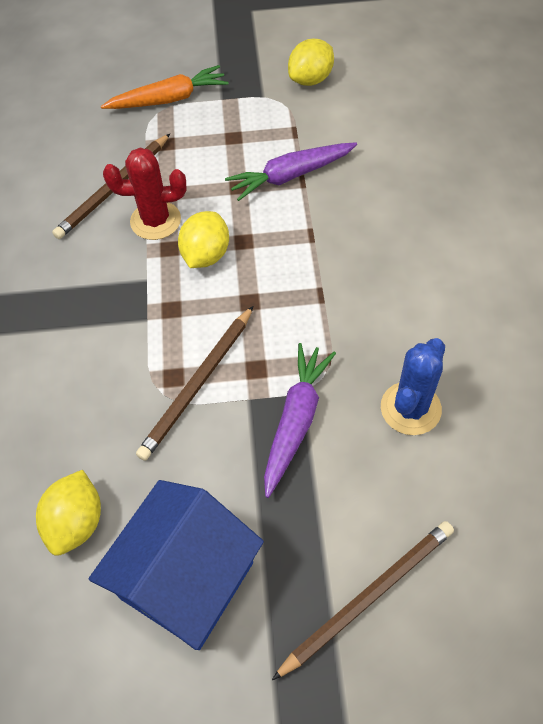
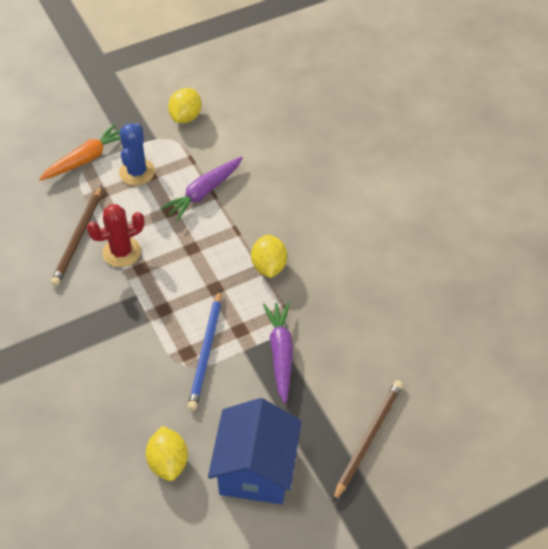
camera: 25 degrees left, 5 degrees down
(198, 384) = (206, 352): brown pencil -> blue pencil
(206, 255) = (170, 265): yellow lemon -> yellow lemon (269, 266)
(410, 408) = (348, 322): blue cactus -> blue cactus (137, 172)

